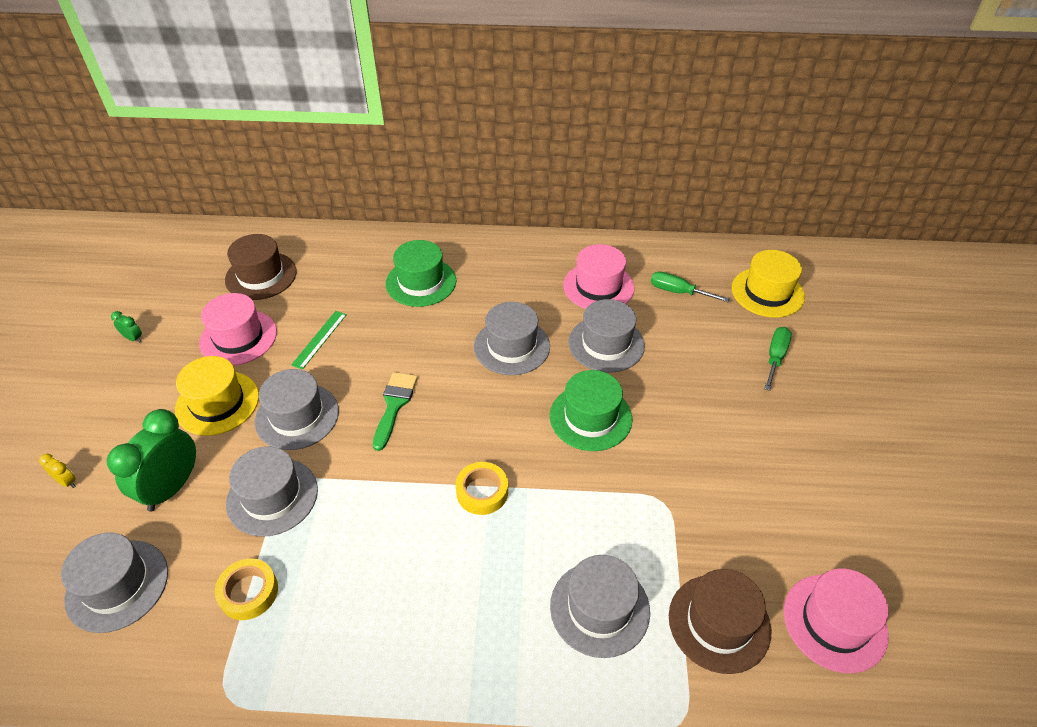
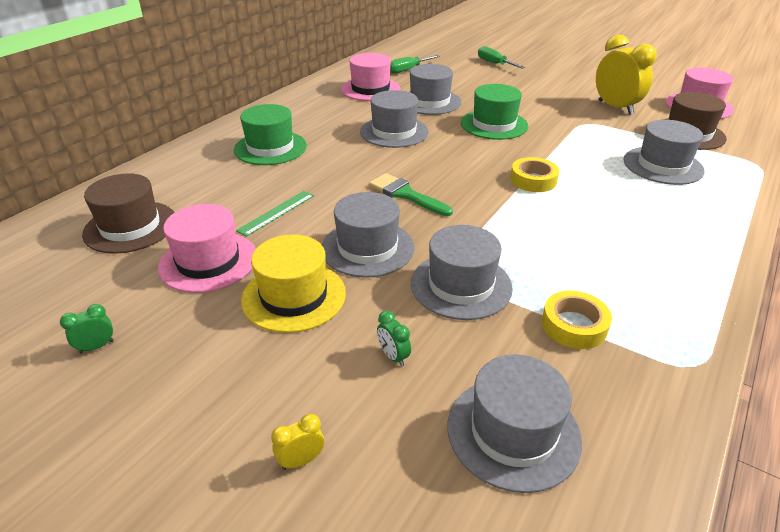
camera: 60 degrees left, 10 degrees down
(172, 488) = (393, 356): green clock -> green clock, size x0.42
(319, 339) = (276, 213): green ruler -> green ruler turned 75 degrees clockwise
(740, 522) = (615, 108): none -> yellow clock
(767, 292) = (439, 50): yellow hat -> none

